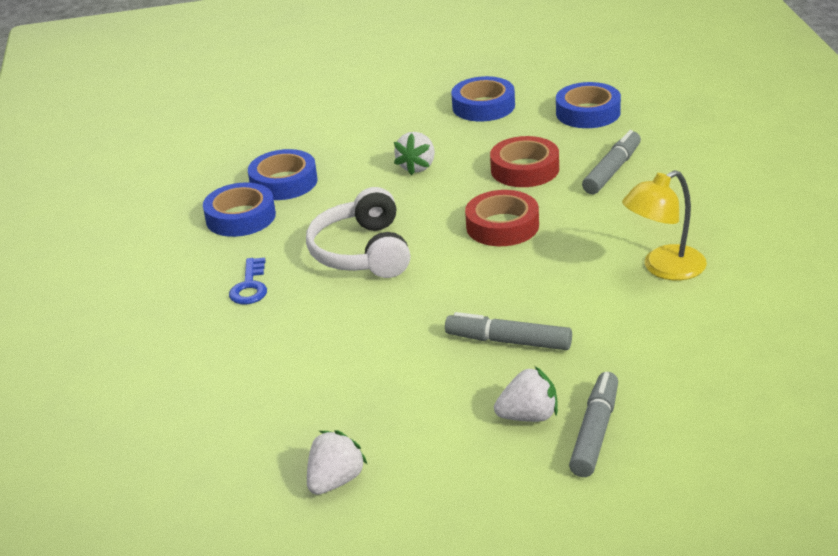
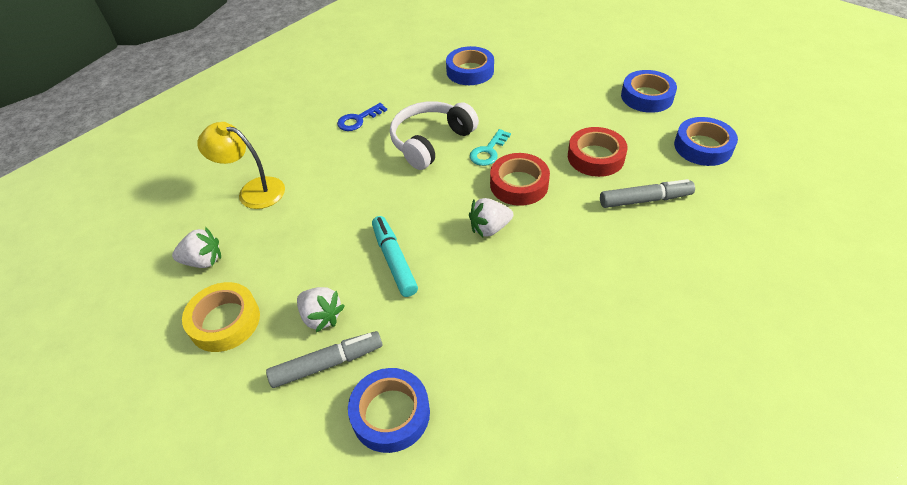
camera: 50 degrees right, 15 degrees up
(240, 217) = (420, 77): blue tape -> blue tape (390, 414)
(417, 167) = (543, 110): white strawberry -> white strawberry (489, 228)
(430, 223) = (488, 151): none -> turquoise key
(454, 489) = (225, 321): none -> yellow tape
(508, 341) = (394, 260): grey marker -> turquoise marker
(664, 268) = (552, 297): yellow lamp -> yellow lamp (253, 191)

